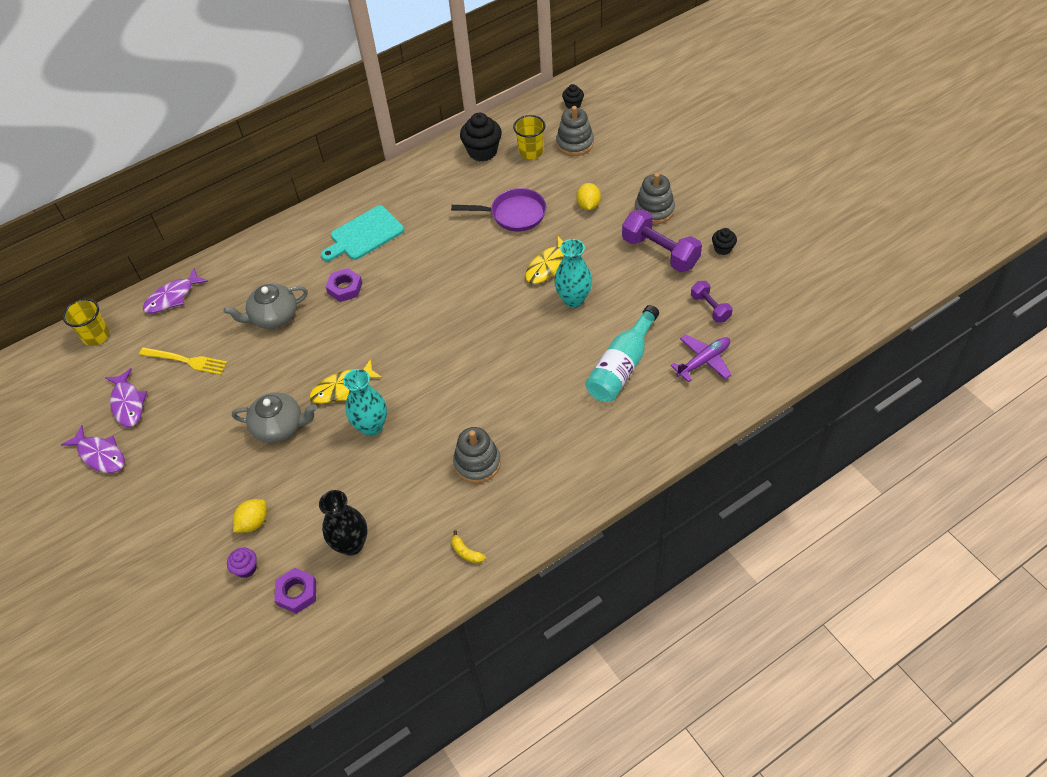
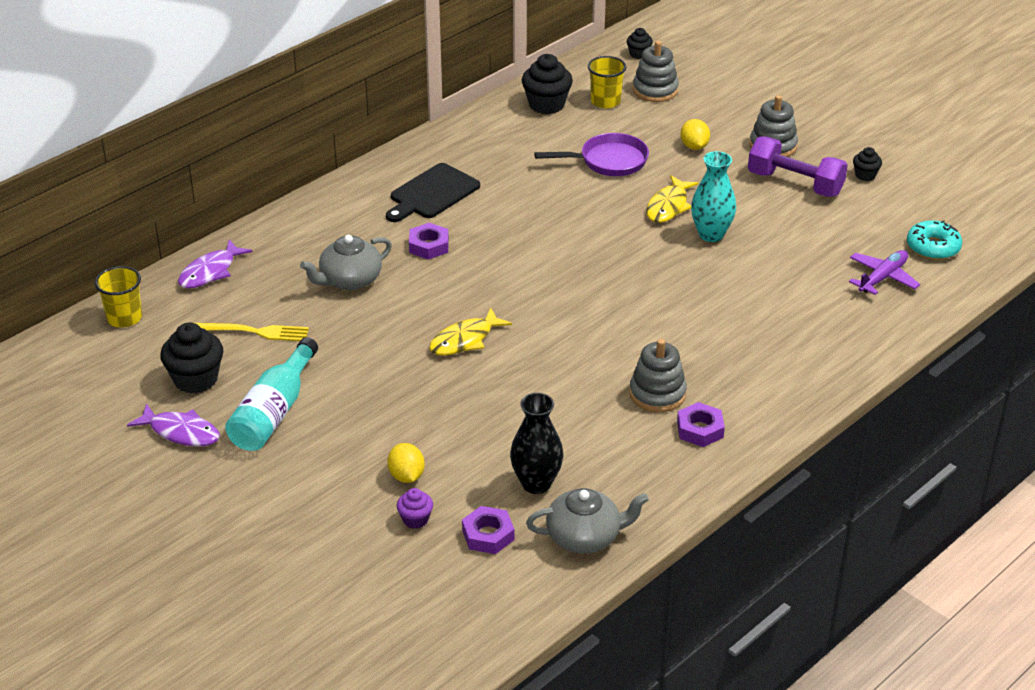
camera: 15 degrees left, 15 degrees down
(128, 403) = (196, 379): purple fish -> black cupcake
(253, 522) = (406, 476): yellow lemon -> yellow lemon turned 45 degrees counterclockwise
(279, 426) = (401, 383): grey teapot -> grey teapot (584, 537)
(364, 235) = (432, 193): turquoise cutting board -> black cutting board
(372, 426) = (516, 372): turquoise vase -> none
(466, 552) = (677, 476): yellow banana -> none
(500, 505) = (700, 429): none -> purple nut
(622, 366) = (791, 290): turquoise bottle -> turquoise bottle (274, 412)
(710, 308) = (871, 229): purple dumbbell -> none
(757, 332) = (933, 247): none -> turquoise donut

